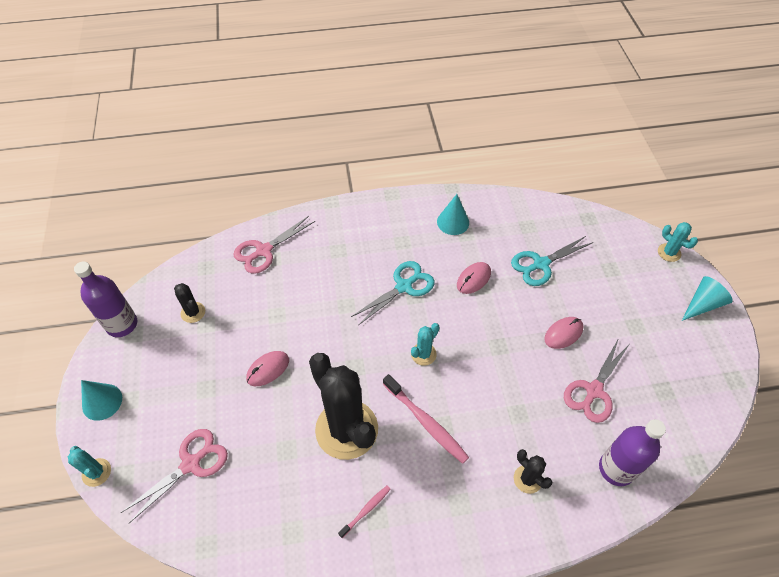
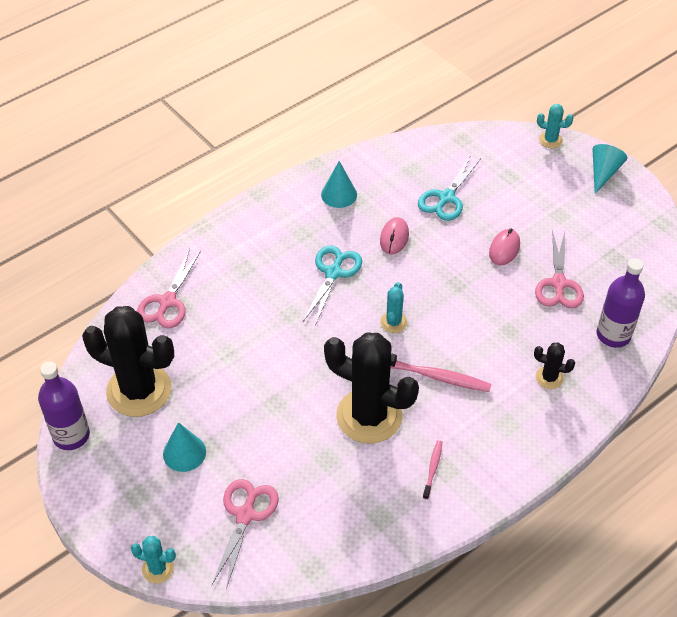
camera: 30 degrees left, 5 degrees down
(102, 402) = (111, 510): turquoise cone -> turquoise cone (184, 453)
(193, 312) = (139, 390): black cactus -> black cactus, size x2.28
(268, 369) = (257, 403): pink mouse -> none

